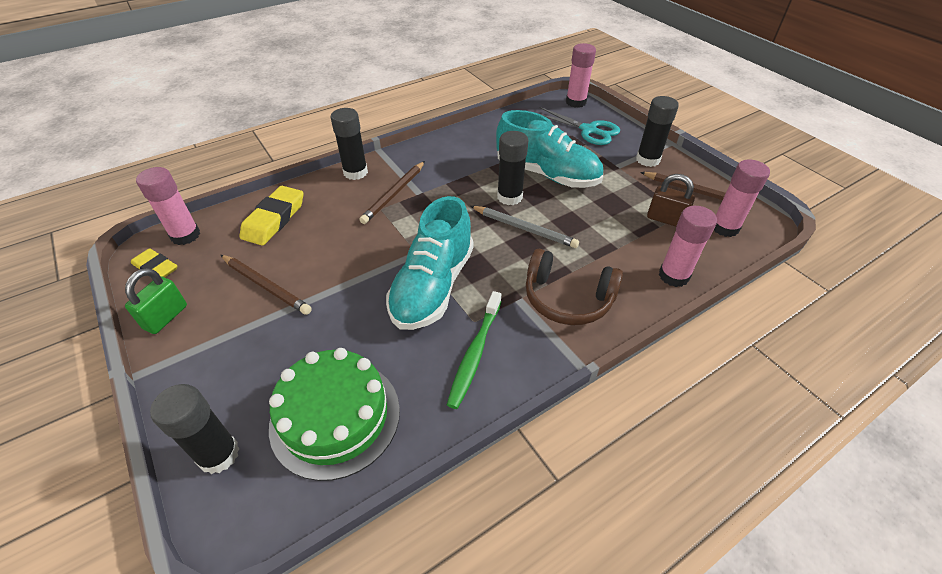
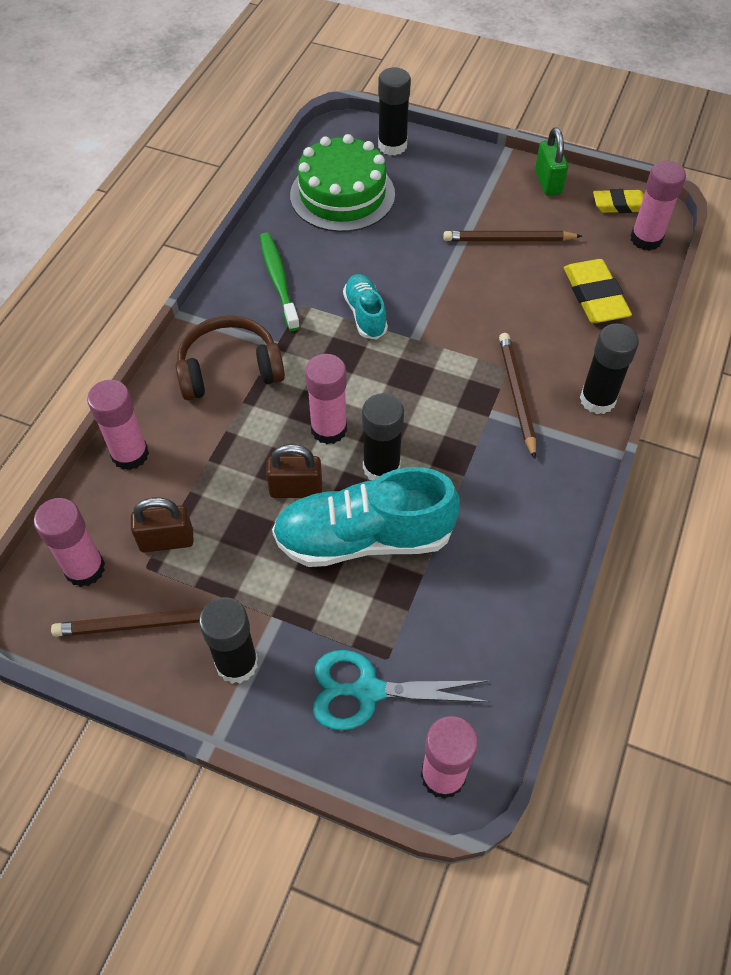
camera: 145 degrees right, 10 degrees up
(432, 286) = (365, 314): turquoise shoe -> turquoise shoe, size x0.53
(524, 228) = (329, 429): grey pencil -> pink glue stick
(569, 209) = (296, 489): none -> brown padlock

